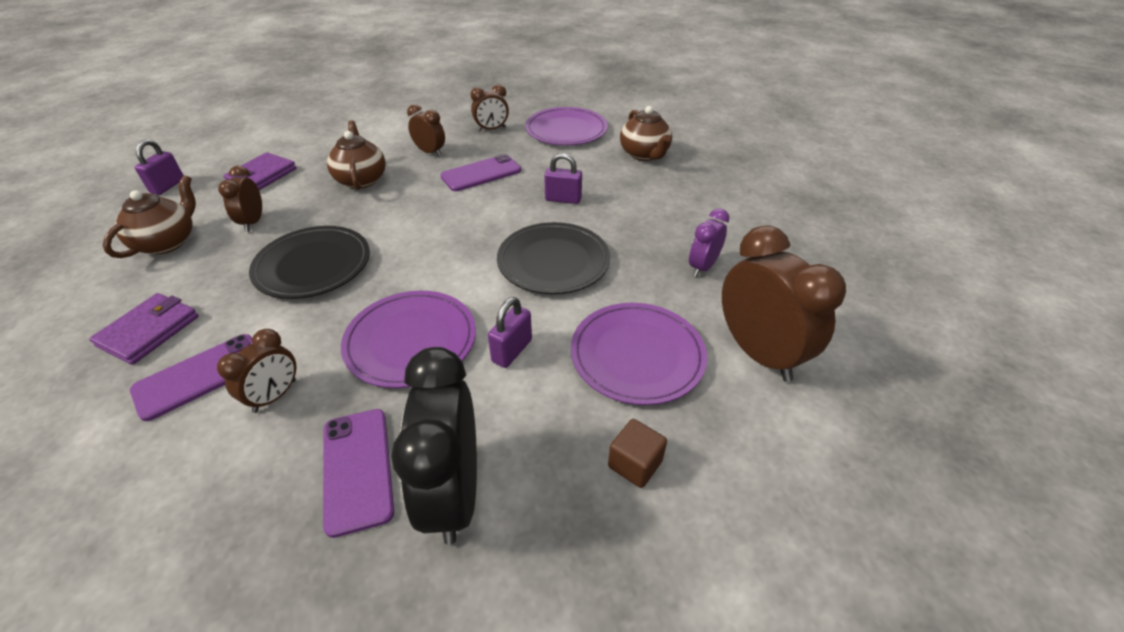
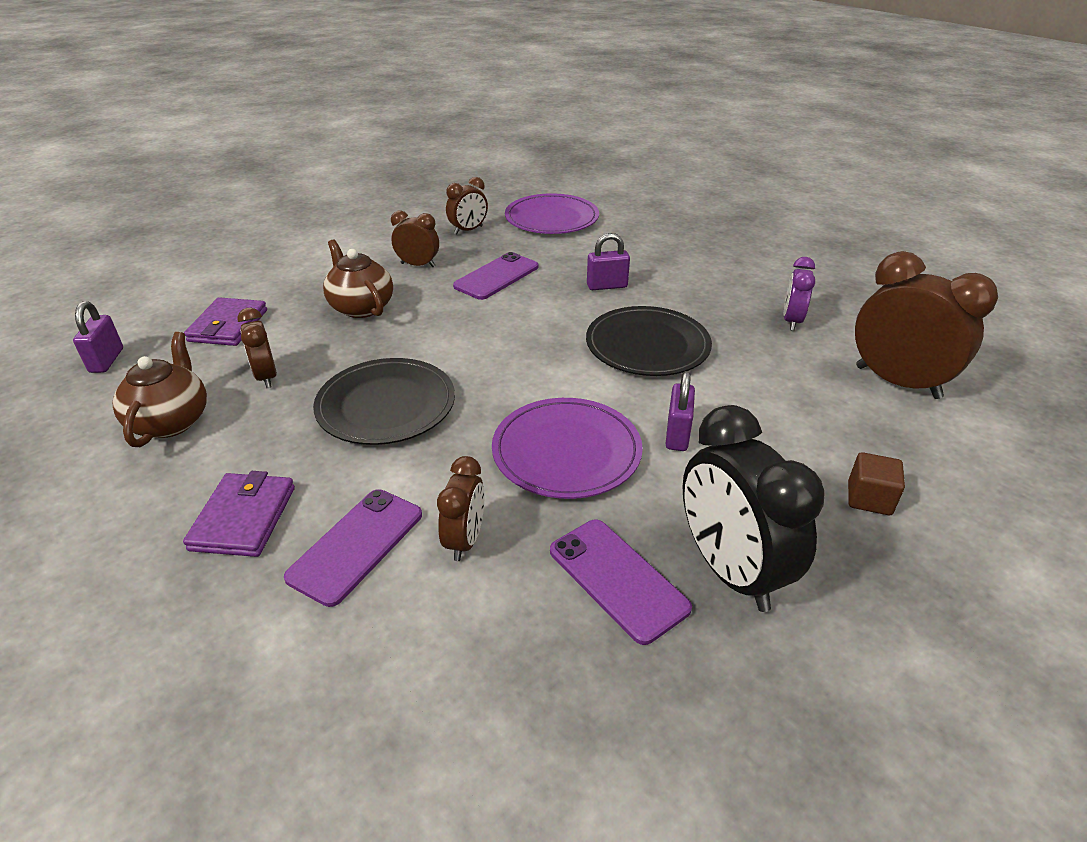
camera: 20 degrees left, 5 degrees down
(637, 355) = (796, 409): purple plate -> none
(644, 154) = (653, 229): brown teapot -> none

